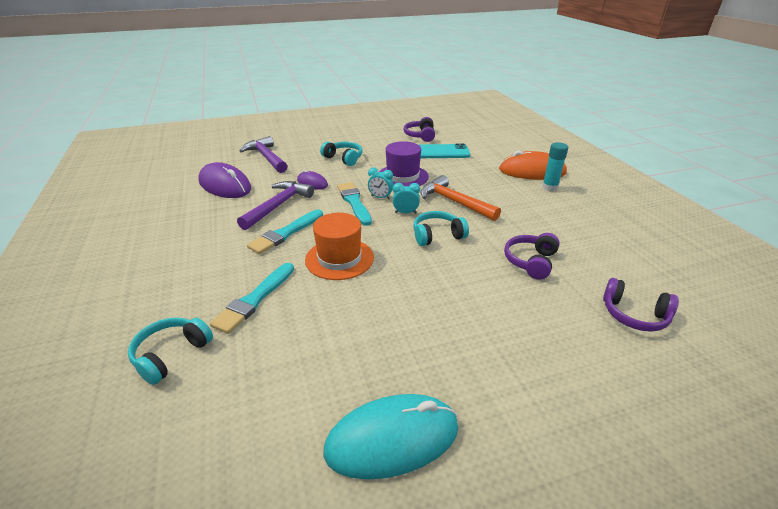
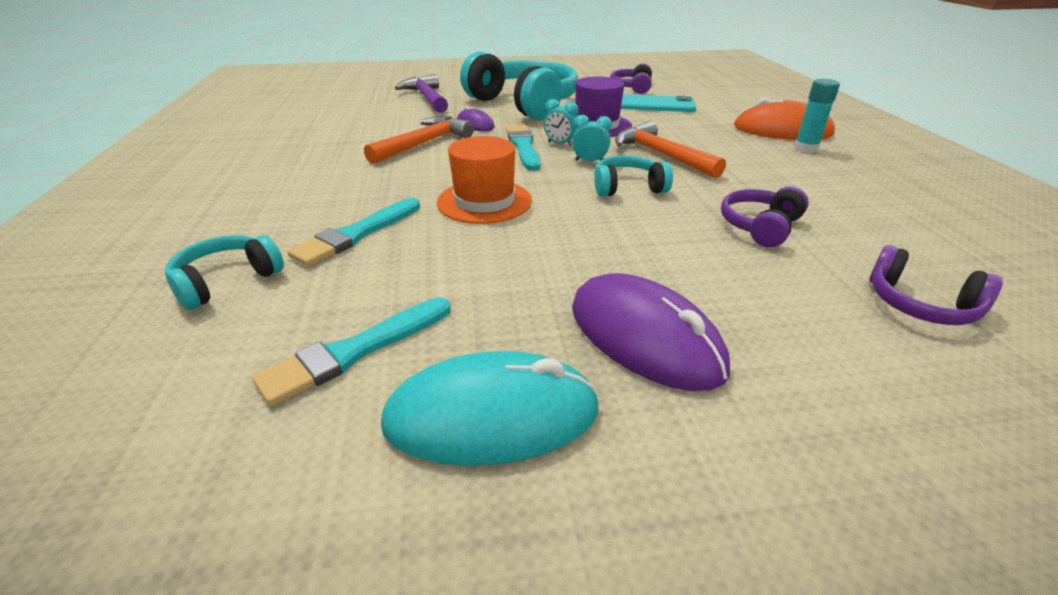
camera: 10 degrees right, 0 degrees up
(225, 185) = (366, 120): purple mouse -> purple mouse (644, 337)
(278, 206) = (424, 143): purple hammer -> orange hammer
(286, 233) = (423, 171): turquoise brush -> turquoise brush (355, 351)
(344, 158) = (524, 104): turquoise headphones -> turquoise headphones, size x2.13

